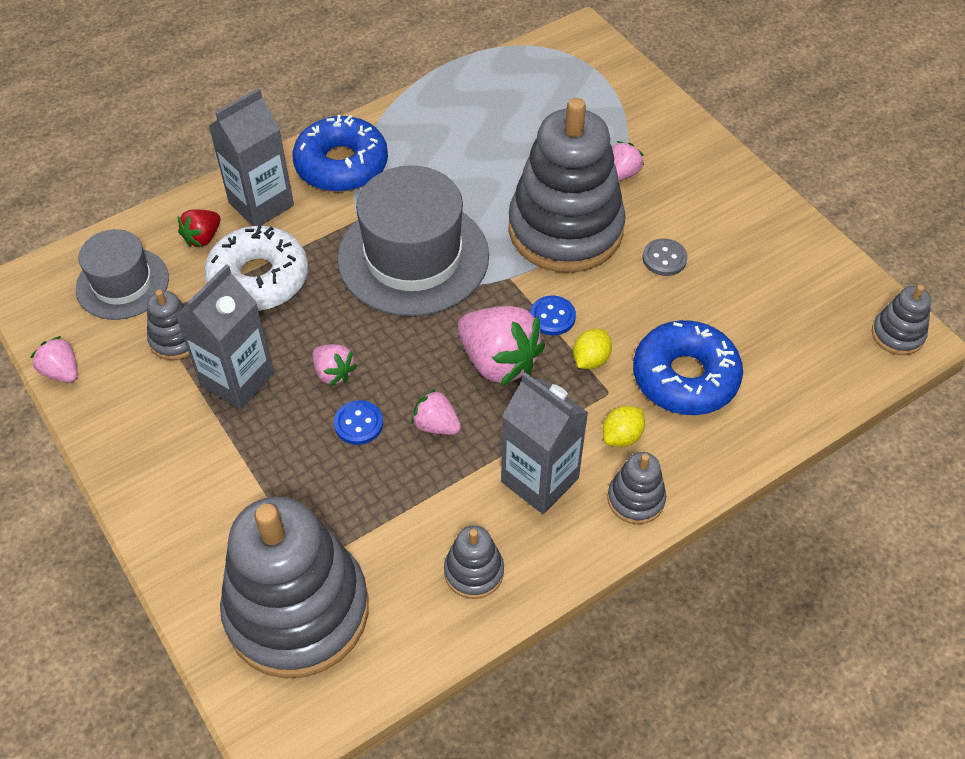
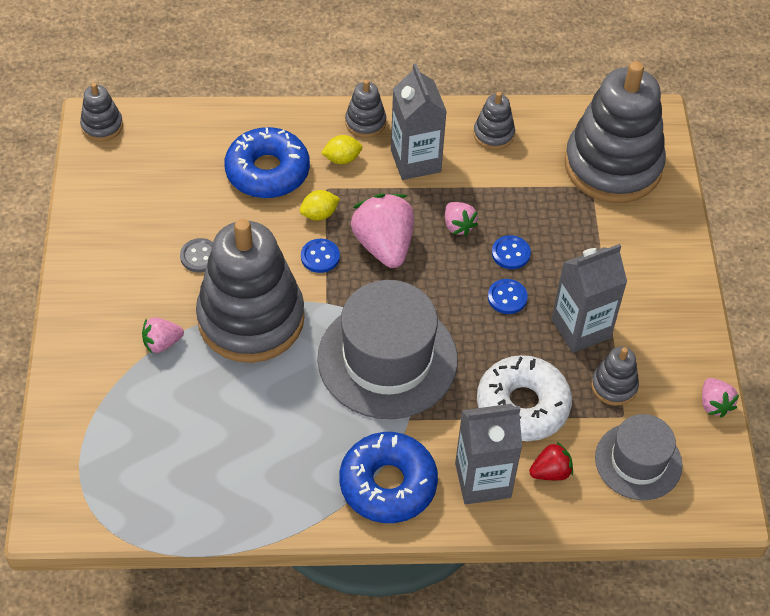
camera: 150 degrees left, 0 degrees up
(333, 373) = (507, 297): pink strawberry -> blue button

